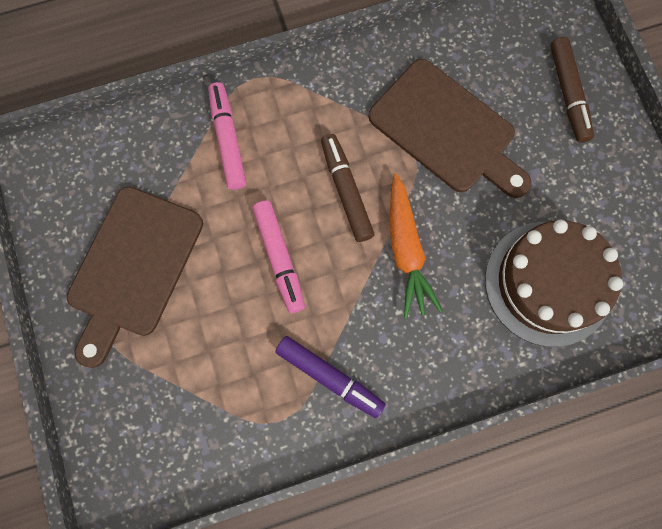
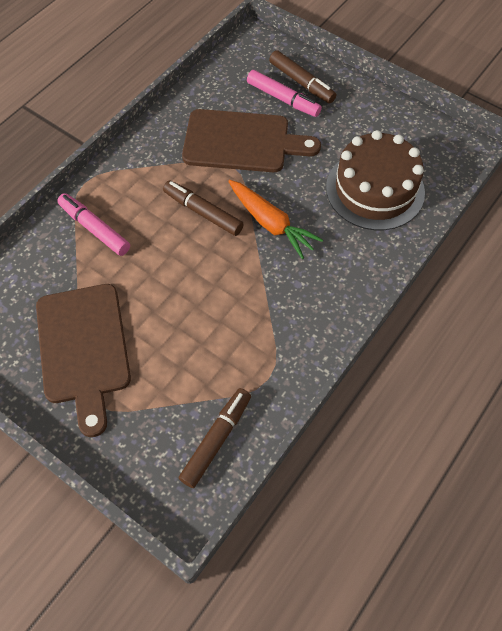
camera: 35 degrees left, 15 degrees down
(189, 449) = (216, 439): none -> brown marker
(279, 258) = (188, 279): pink marker -> pink marker (283, 99)
(329, 377) = (280, 329): purple marker -> none

